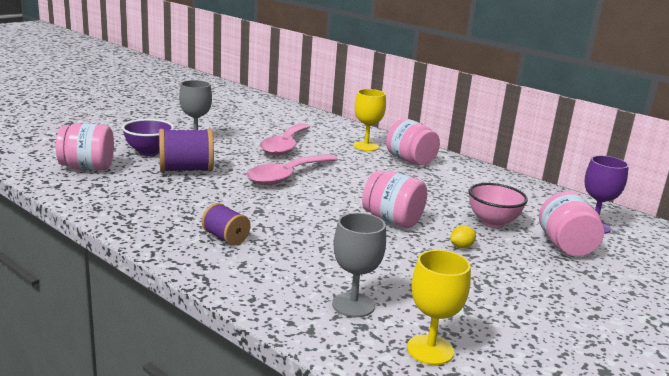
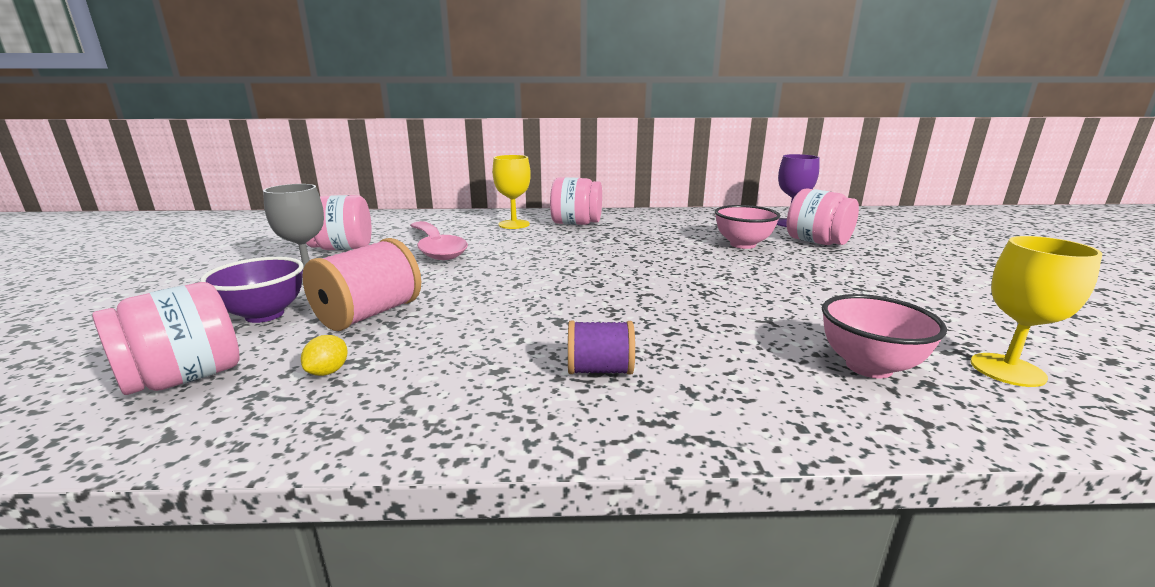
camera: 40 degrees left, 0 degrees up
(186, 170) = (369, 314): purple spool -> pink spool
(287, 176) = (505, 274): pink spoon -> none
(353, 305) = (868, 367): grey goblet -> pink bowl
(392, 220) = (685, 273): pink jar -> pink jar (342, 248)
(461, 246) = (777, 271): yellow lemon -> yellow lemon (328, 371)

